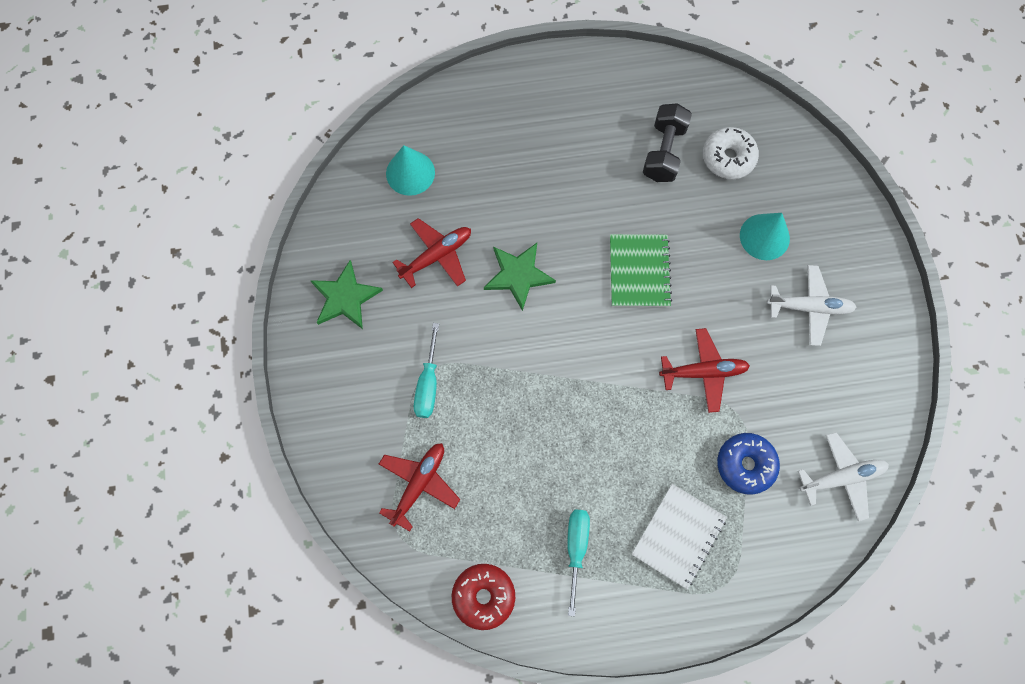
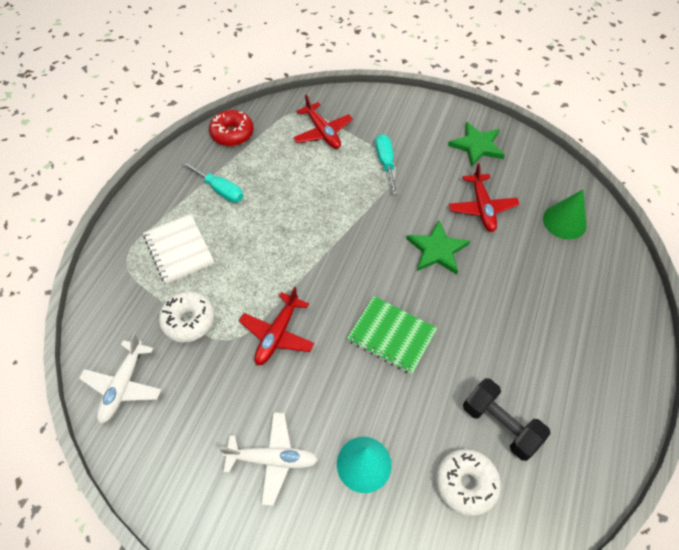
camera: 120 degrees right, 15 degrees down
(410, 173) = (564, 221): turquoise cone -> green cone
(428, 384) = (385, 163): turquoise screwdriver -> turquoise screwdriver turned 45 degrees clockwise
(745, 465) = (189, 321): blue donut -> white donut
(809, 307) = (272, 459): white plane -> white plane turned 120 degrees counterclockwise

